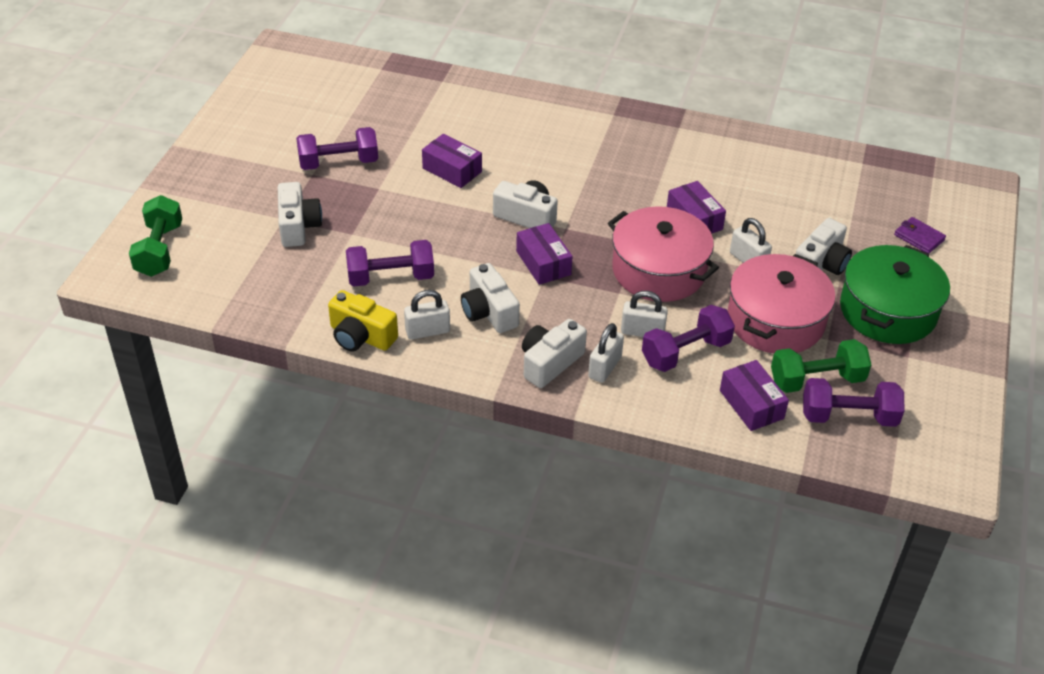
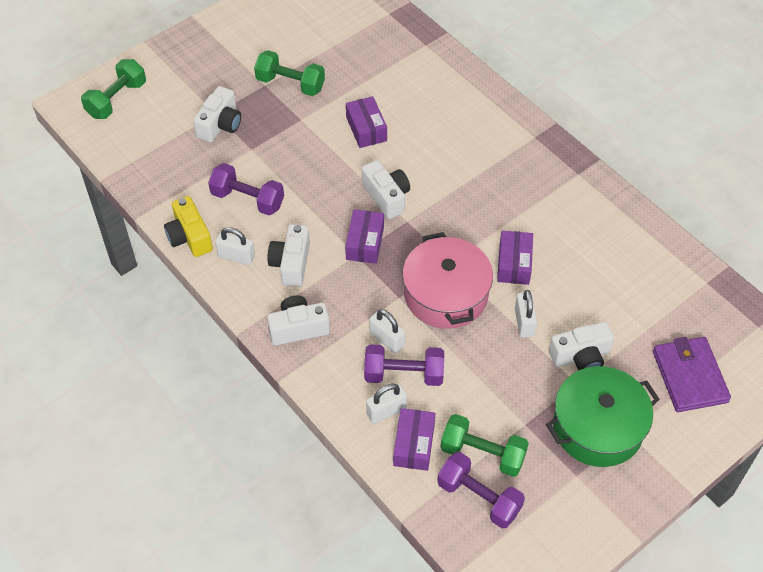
camera: 35 degrees right, 10 degrees up
(338, 163) = (290, 84): purple dumbbell -> green dumbbell
(605, 367) = (334, 353): white padlock -> white padlock (386, 411)
(775, 320) = (497, 385): pink pot -> none
(919, 237) = (689, 376): purple wallet -> purple wallet, size x1.86

